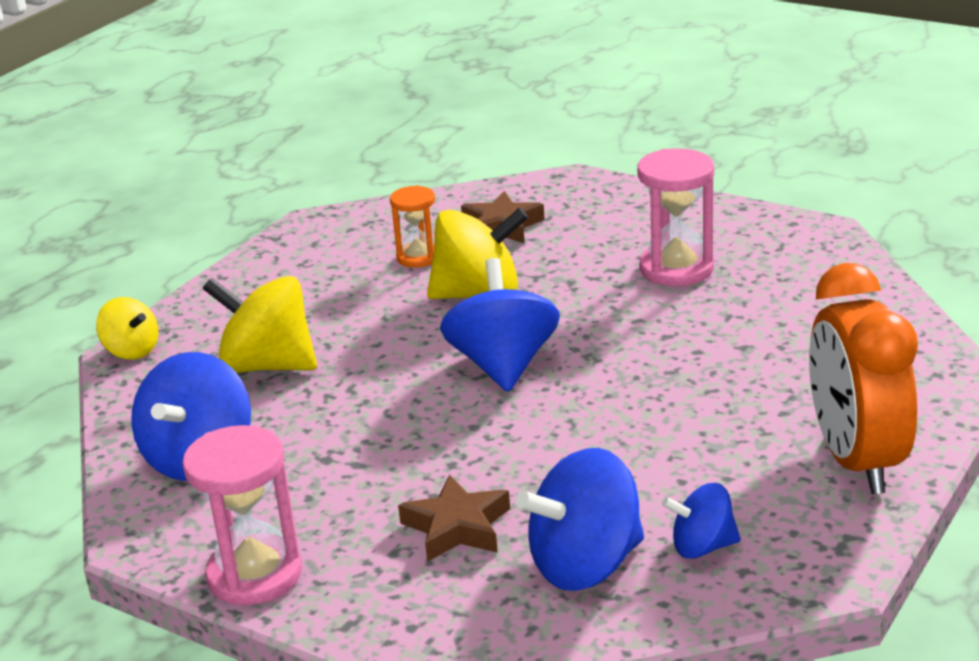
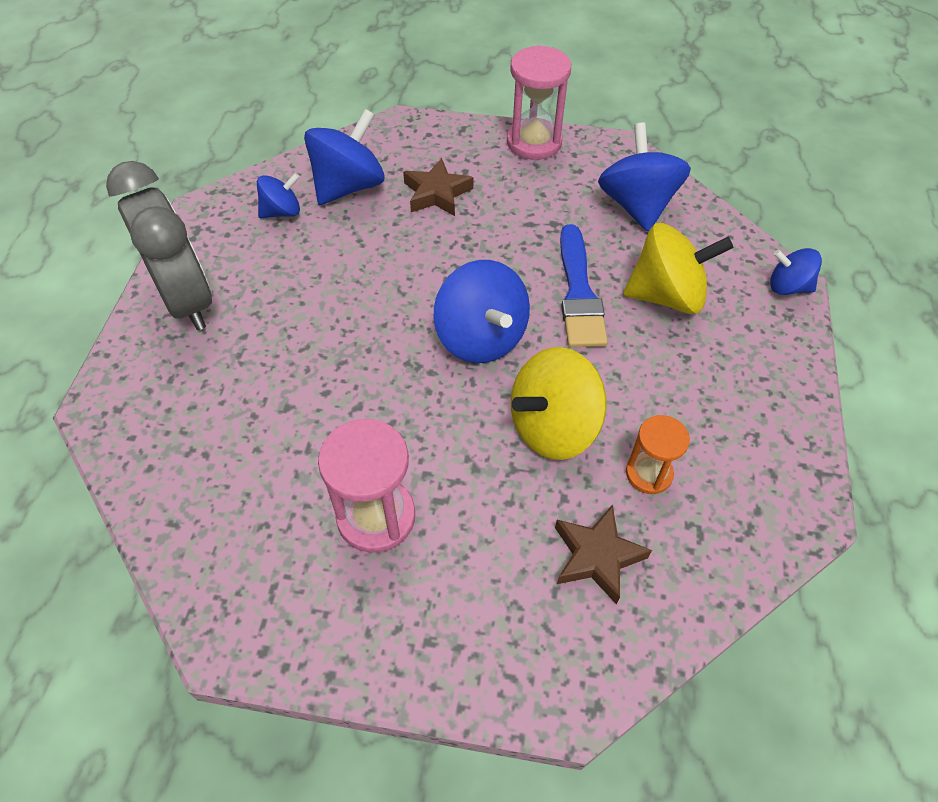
camera: 155 degrees right, 25 degrees up
(132, 350) = (788, 287): yellow spinning top -> blue spinning top
(362, 384) = (579, 293): none -> blue brush
(855, 460) = (187, 300): orange clock -> grey clock

